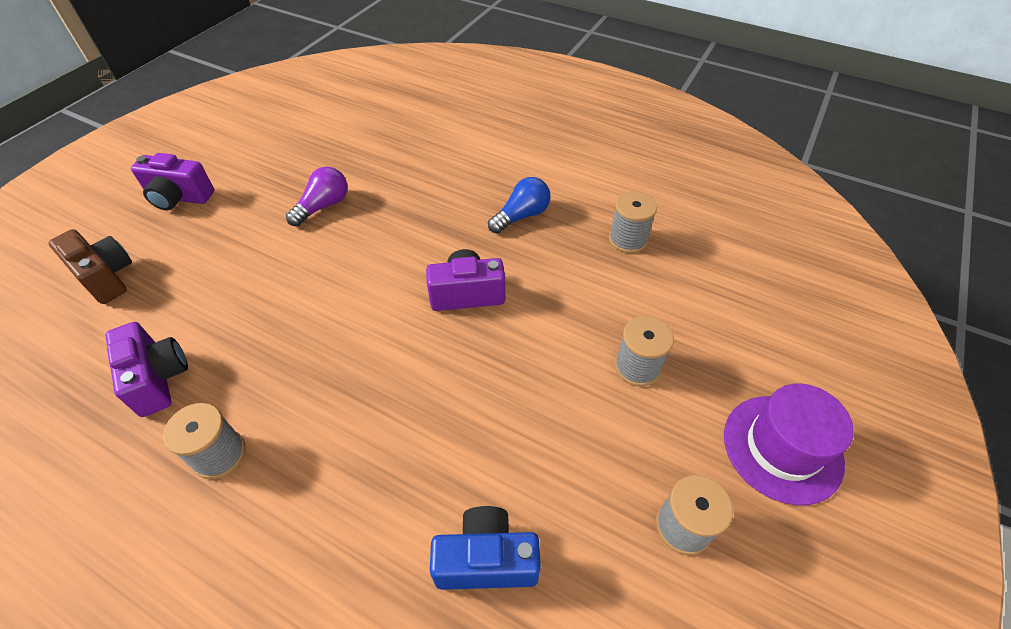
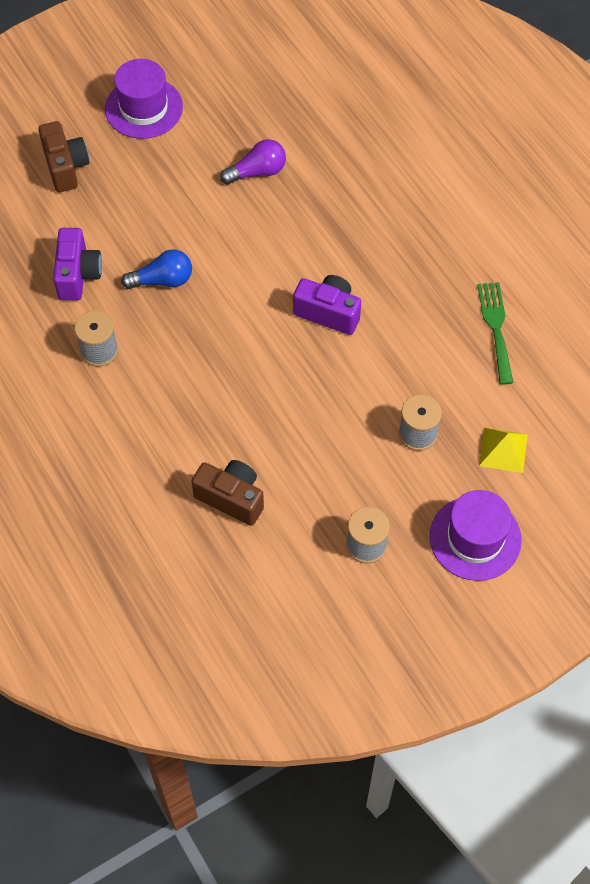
camera: 30 degrees right, 10 degrees up
(179, 198) = (144, 108): purple camera -> purple hat
(486, 559) = (231, 498): blue camera -> brown camera
(521, 216) = (420, 261): blue light bulb -> blue light bulb (163, 280)
(628, 239) = (495, 327): grey spool -> green fork
(726, 341) = (503, 450): none -> yellow pyramid

